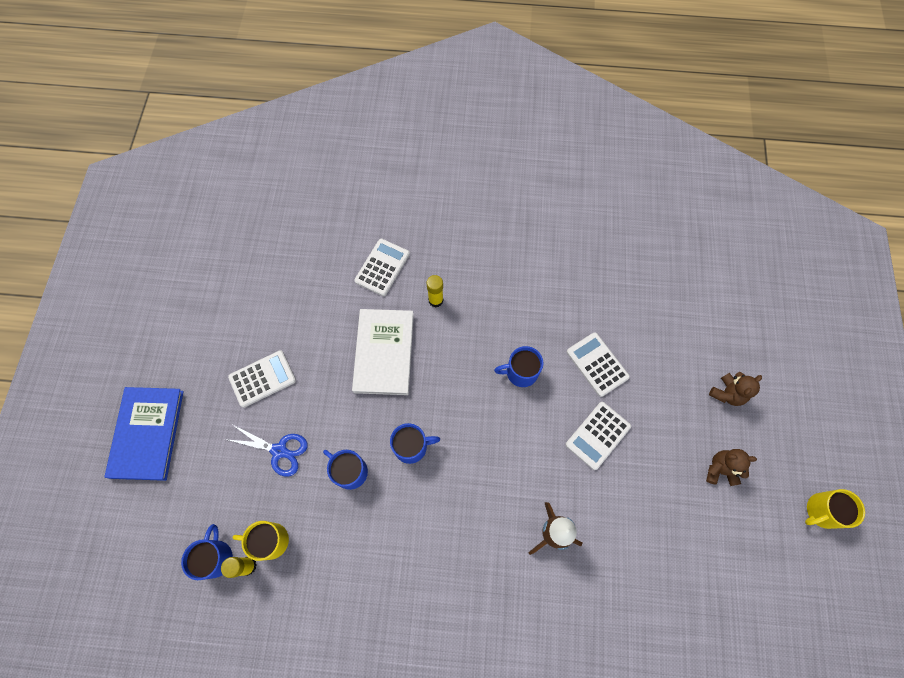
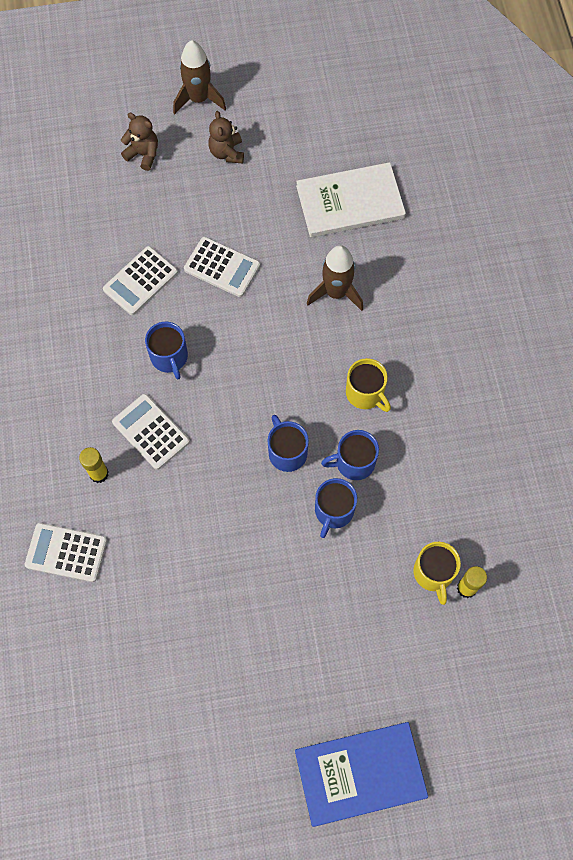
camera: 105 degrees left, 0 degrees up
(215, 557) = (469, 627): blue mug -> blue mug (354, 462)
(262, 379) = (253, 653): white calculator -> white calculator (151, 432)
(279, 451) = (334, 599): blue scissors -> none
(384, 352) = (182, 516): white book -> white book (350, 202)
(785, 457) = (198, 99): none -> brown rocket
(821, 511) = (243, 67): yellow mug -> yellow mug (365, 393)

